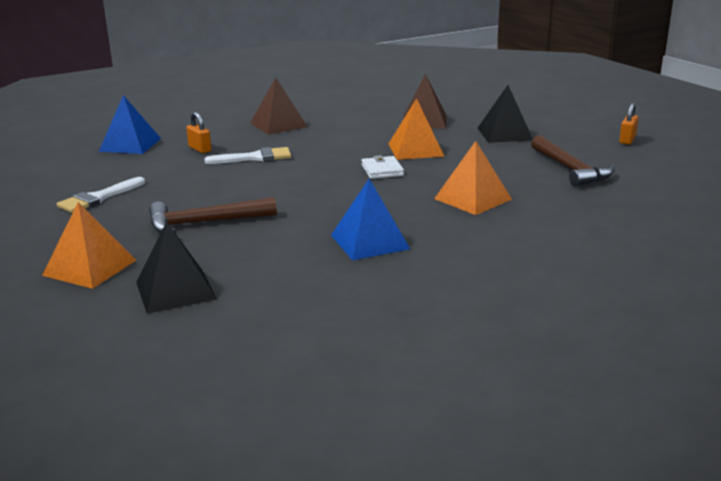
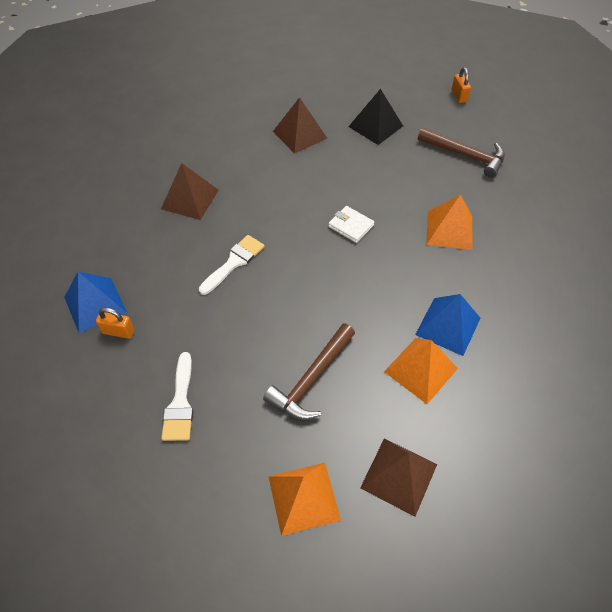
camera: 40 degrees left, 30 degrees up
(175, 290) = (399, 476): black pyramid -> brown pyramid
(200, 149) = (170, 275): orange padlock -> orange padlock (118, 331)
(415, 149) = (340, 182): orange pyramid -> orange pyramid (420, 370)

